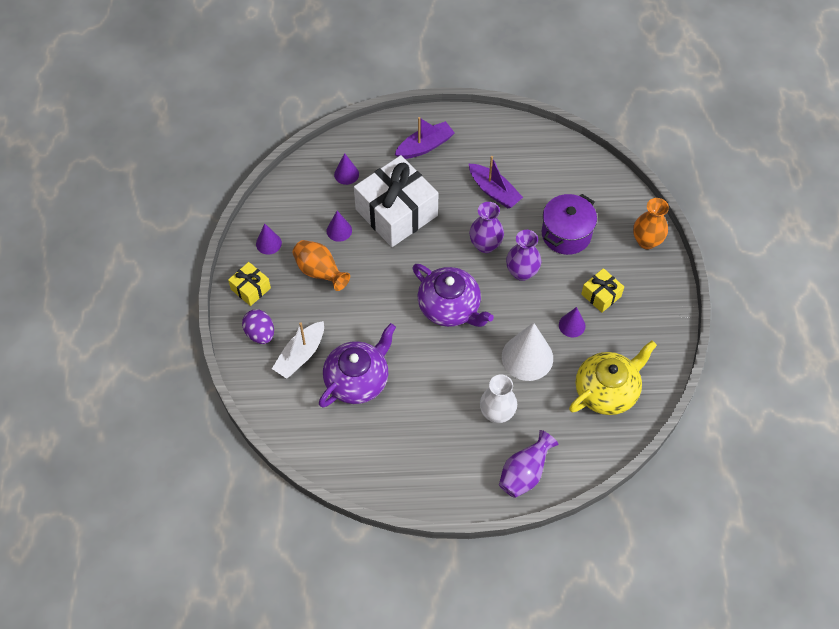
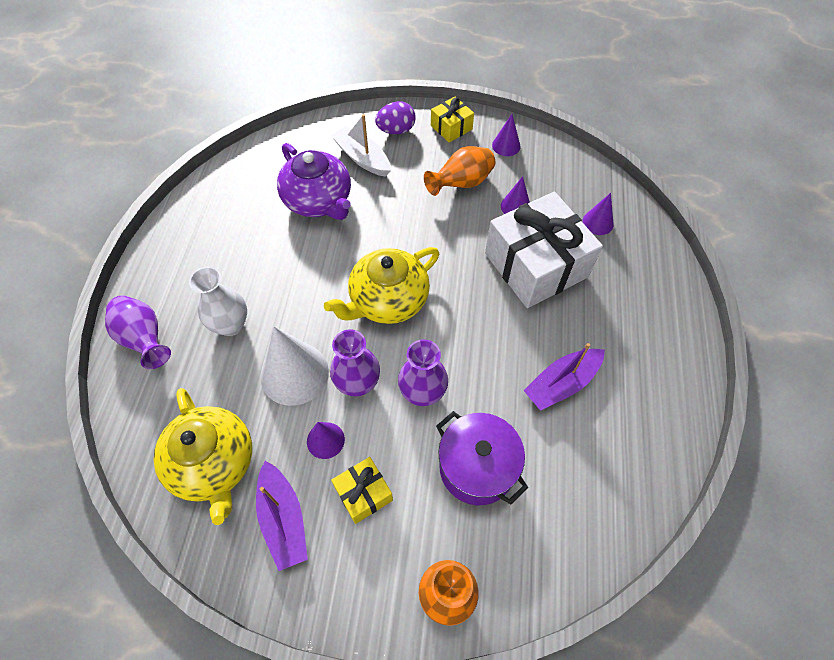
camera: 100 degrees right, 0 degrees up
(425, 146) = (642, 311): purple boat -> purple boat (283, 519)
(450, 307) = (388, 300): purple teapot -> yellow teapot
(485, 245) = (473, 356): purple vase -> purple vase (357, 383)

